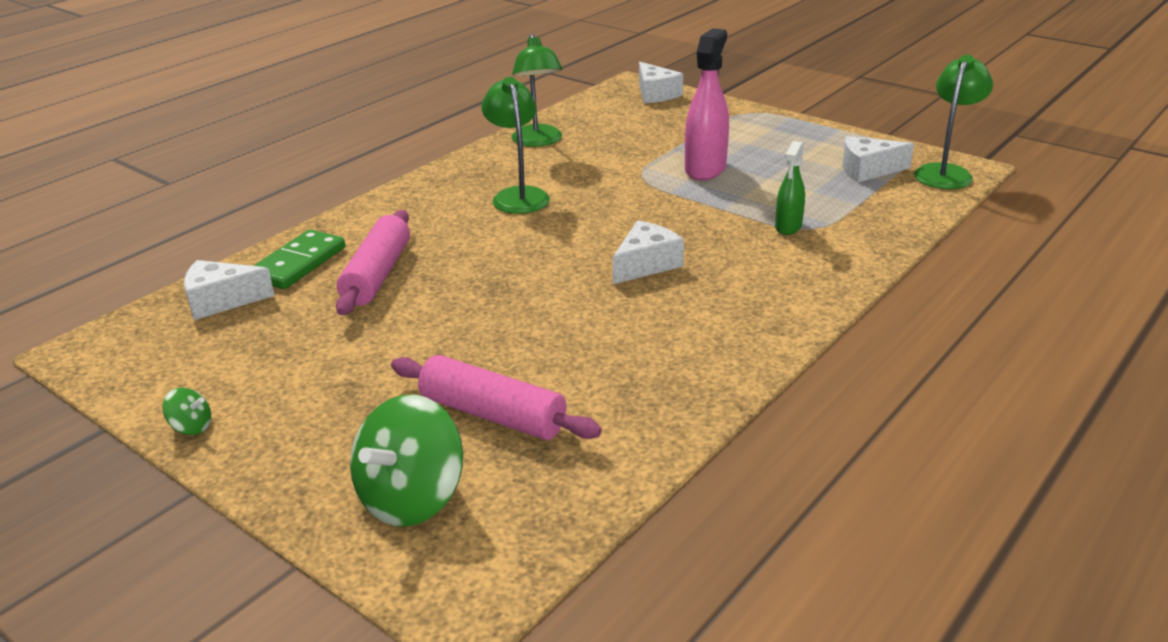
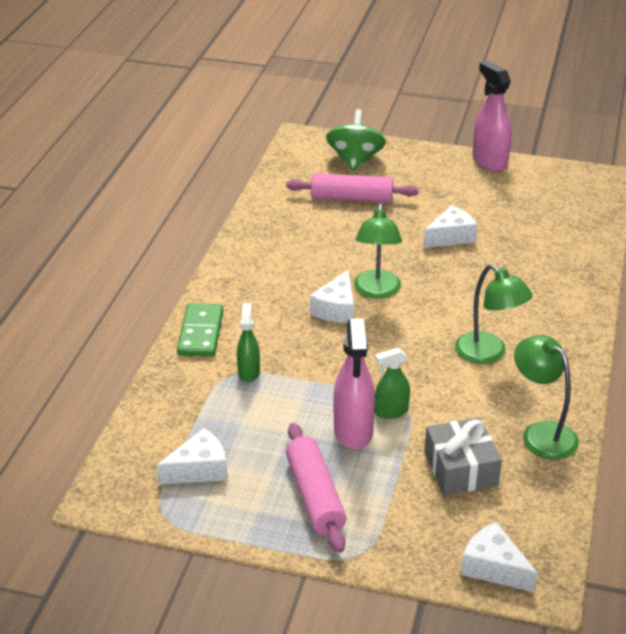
camera: 155 degrees right, 5 degrees up
(191, 427) = (489, 161): green spinning top -> pink spray bottle
(221, 301) = (577, 219): white cheese -> white cheese (451, 237)
(298, 263) = (569, 254): green domino -> green domino (200, 333)
(377, 275) = (507, 258): pink rolling pin -> pink rolling pin (315, 496)
(630, 135) = (460, 469): none -> grey gift
(658, 175) = (391, 411): none -> green spray bottle
(946, 172) = (122, 486): green lamp -> green lamp (376, 291)

